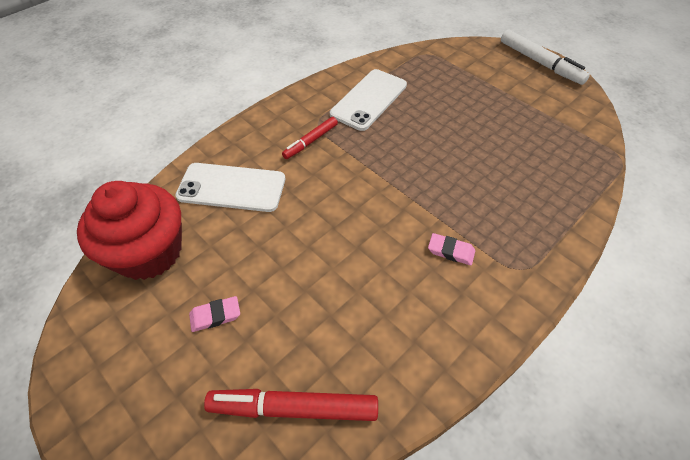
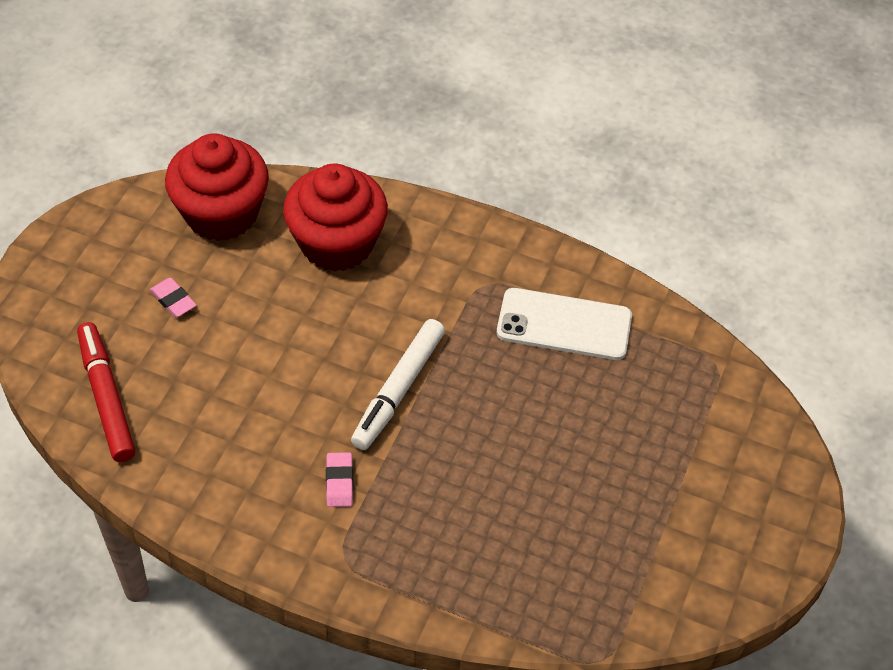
camera: 65 degrees right, 0 degrees up
(232, 187) = (337, 243): white phone -> red cupcake
(310, 141) = (448, 289): red marker -> none
(540, 63) = (785, 524): white marker -> white marker (398, 390)

